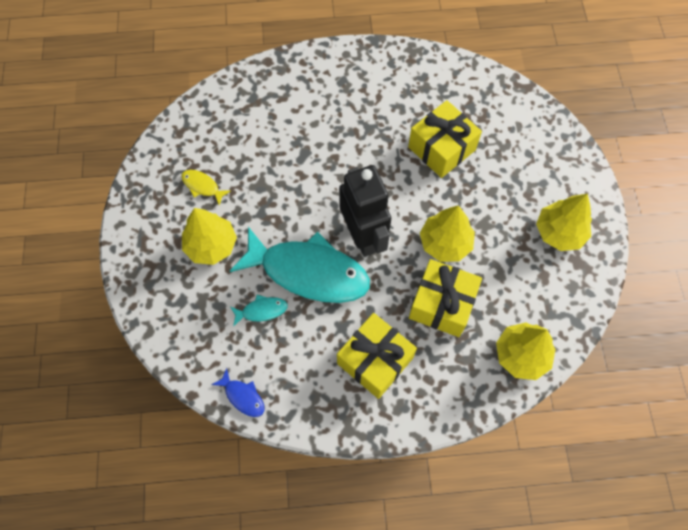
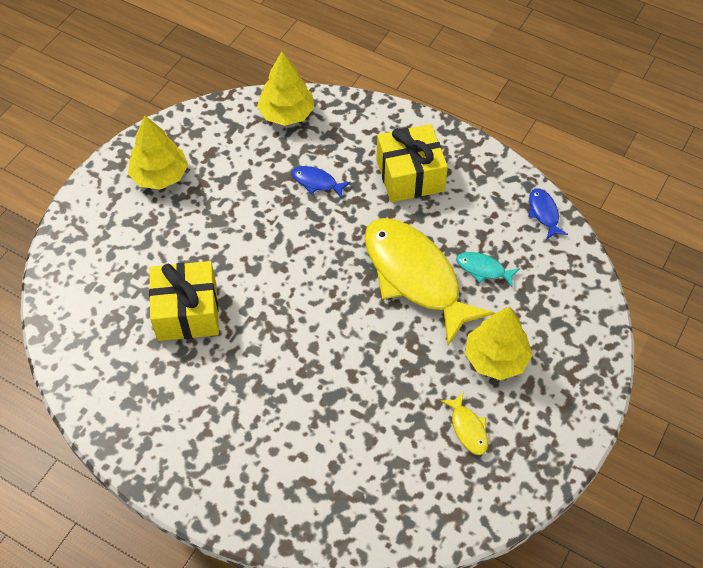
camera: 145 degrees left, 10 degrees down
(308, 272) = (415, 276): turquoise fish -> yellow fish
(363, 236) = (338, 277): black robot -> none
(442, 304) = (317, 182): yellow gift -> blue fish
(445, 243) = (268, 226): yellow tree -> none

